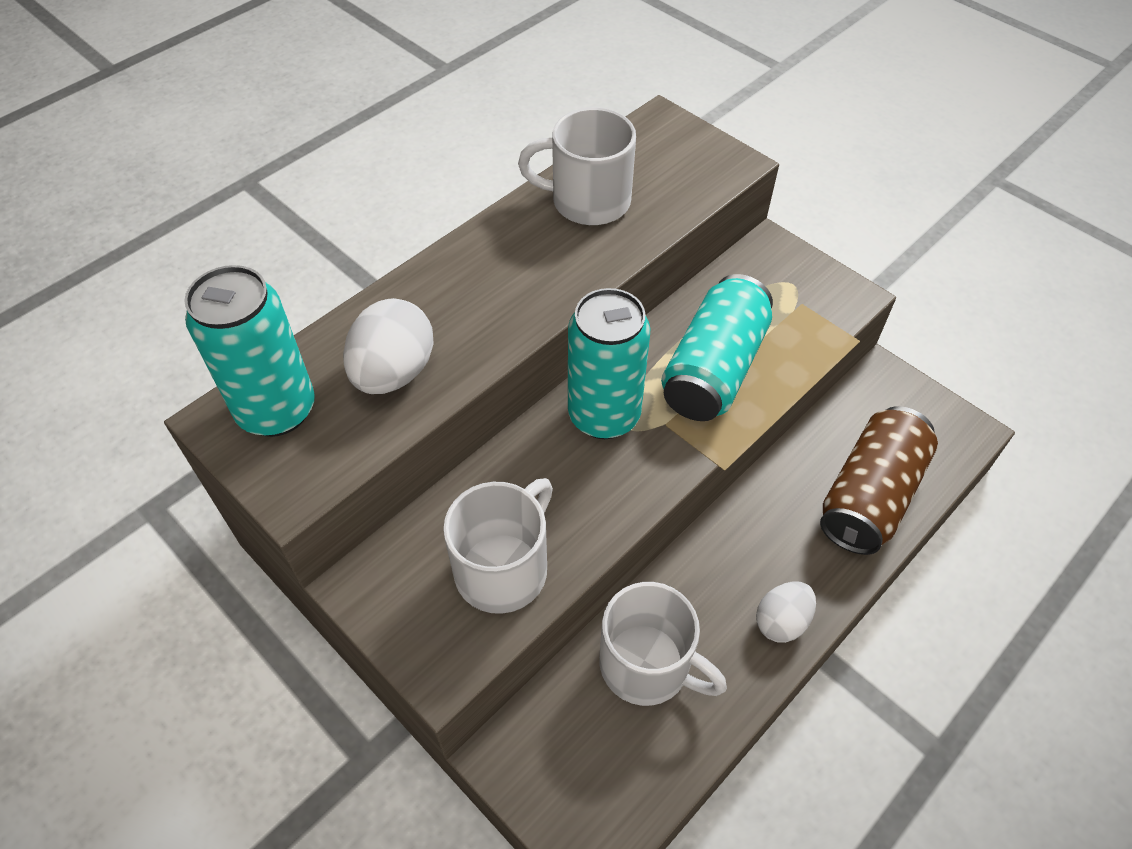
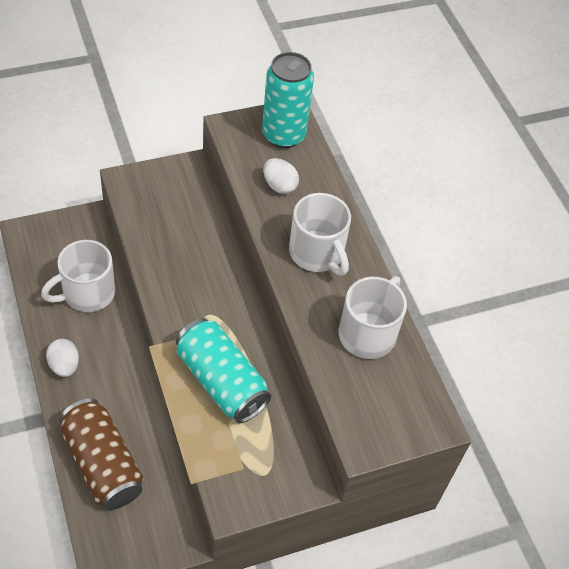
camera: 110 degrees right, 0 degrees up
(394, 373) = (279, 186): white egg -> white egg, size x0.65
(503, 568) = (159, 222): white mug -> white mug (317, 253)
(604, 415) = (223, 307): turquoise can -> none

